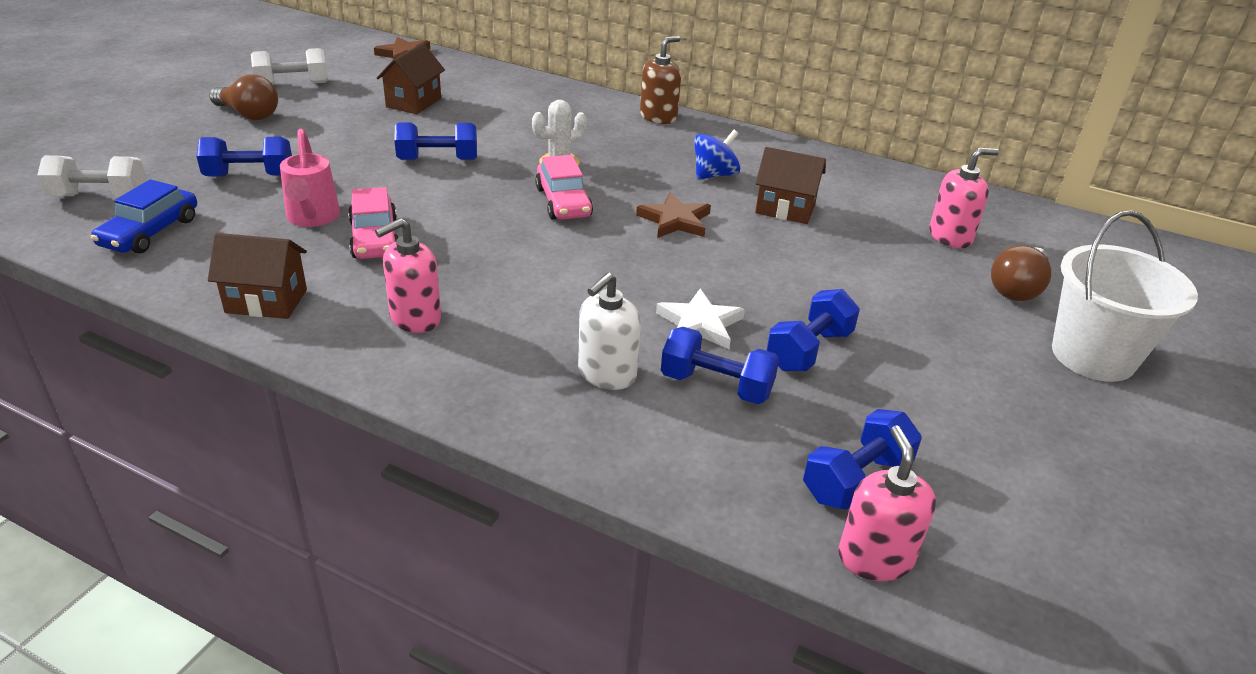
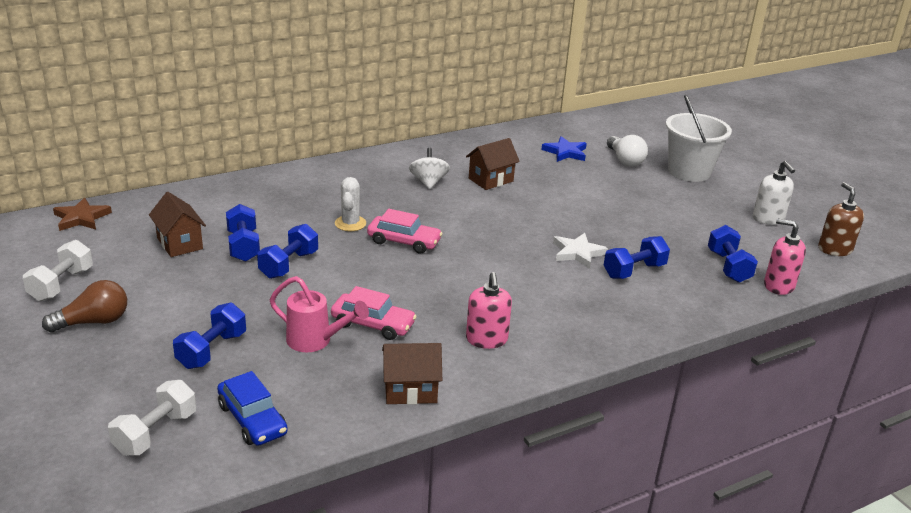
camera: 55 degrees left, 5 degrees down
(266, 301) = (410, 390): brown house -> brown house turned 45 degrees clockwise
(606, 374) = (598, 297): white soap dispenser -> white soap dispenser (768, 219)
(658, 117) = (331, 167): brown soap dispenser -> brown soap dispenser (834, 249)
(675, 220) = (466, 216): brown star -> none
(714, 175) = (428, 182): blue spinning top -> white spinning top
(809, 350) = (626, 234): blue dumbbell -> blue dumbbell (243, 246)
(950, 237) = (565, 152): pink soap dispenser -> blue star
(1017, 288) = (624, 160): brown light bulb -> white light bulb

